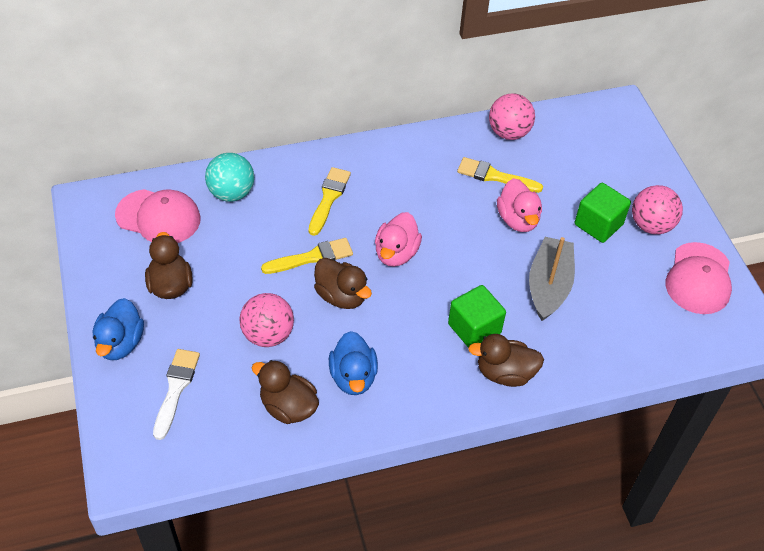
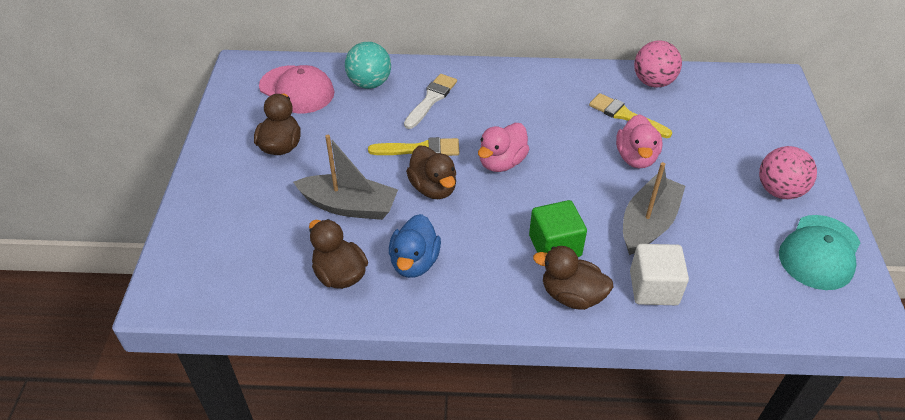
camera: 20 degrees right, 5 degrees down
(120, 343) = (214, 183): blue duck -> none
(176, 389) = (243, 233): white brush -> white brush (431, 99)
(268, 335) = (349, 206): pink ball -> grey boat
(329, 198) = (456, 104): yellow brush -> none
(572, 348) = (653, 288): none -> white cube
(598, 224) = (721, 178): green cube -> none
(699, 279) = (819, 252): pink cap -> turquoise cap

